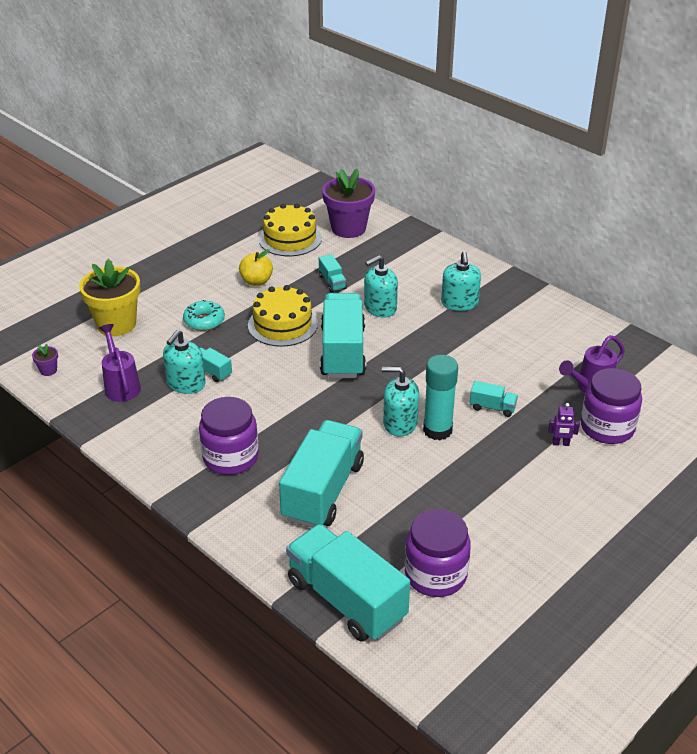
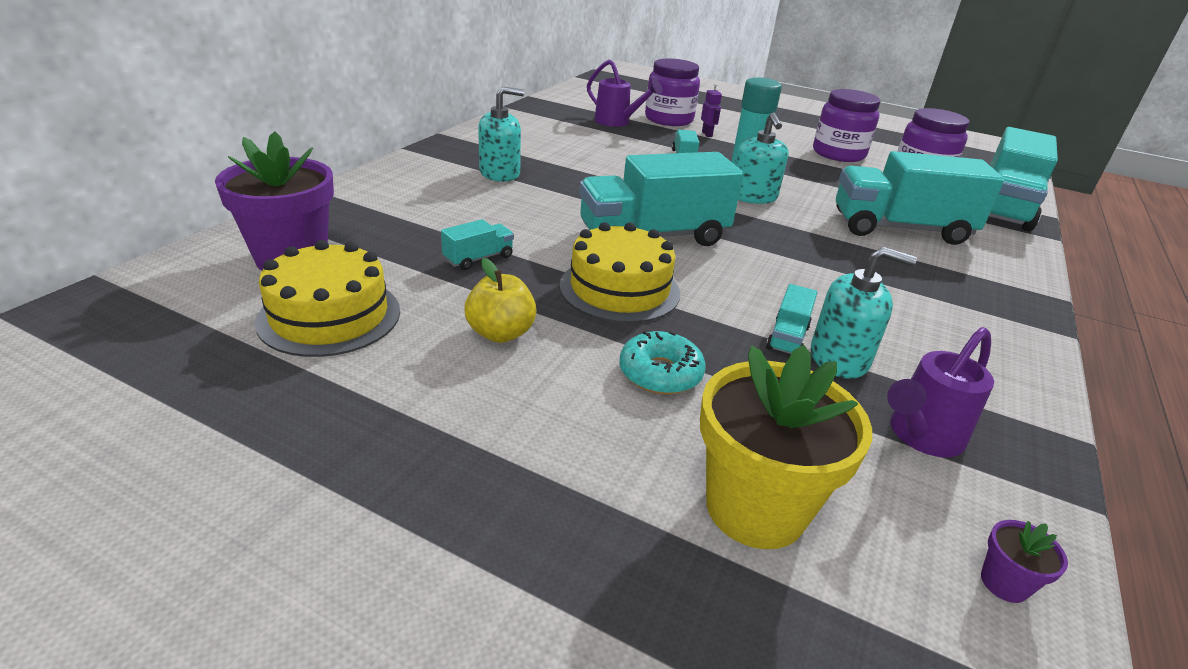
camera: 110 degrees left, 5 degrees down
(230, 457) = (929, 291): purple jar -> purple jar (838, 154)
(380, 308) = (534, 218): turquoise soap dispenser -> none

